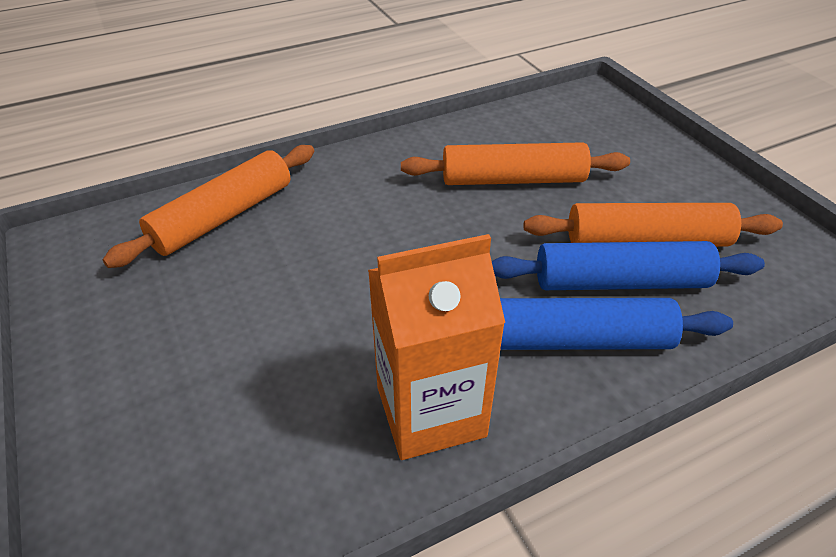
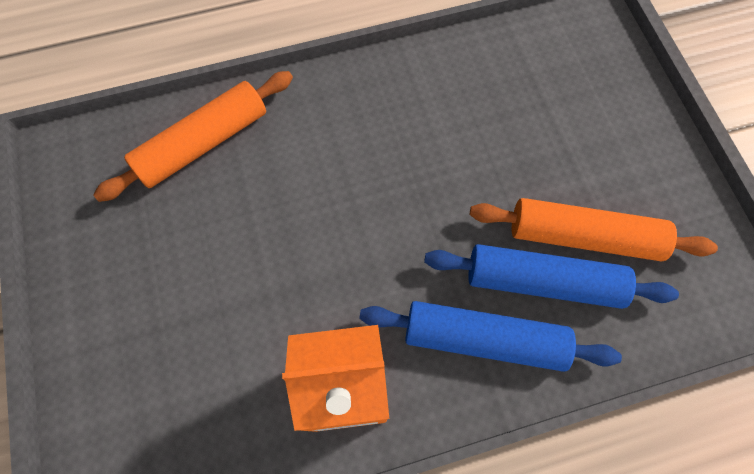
camera: 10 degrees right, 25 degrees up
(513, 180) = (479, 136): orange rolling pin -> none

